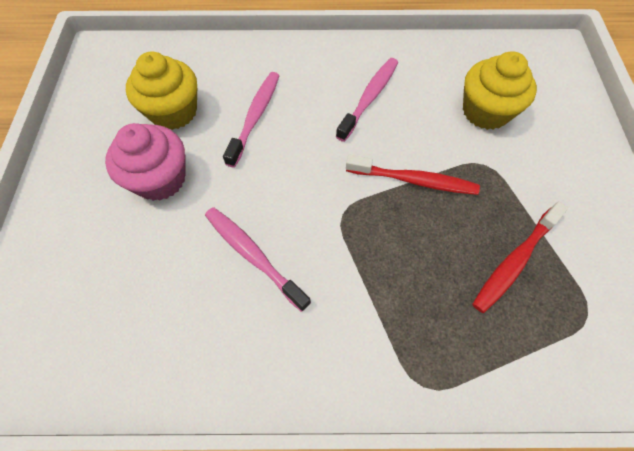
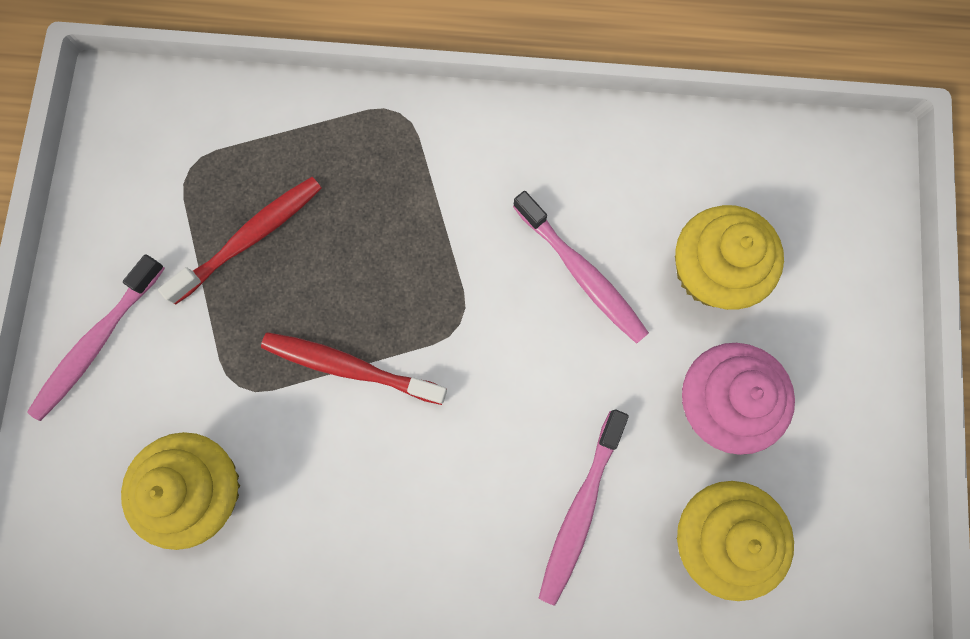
camera: 175 degrees left, 15 degrees up
(151, 265) = (711, 271): none -> yellow cupcake
(369, 98) = (387, 535): pink toothbrush -> pink toothbrush (97, 343)

